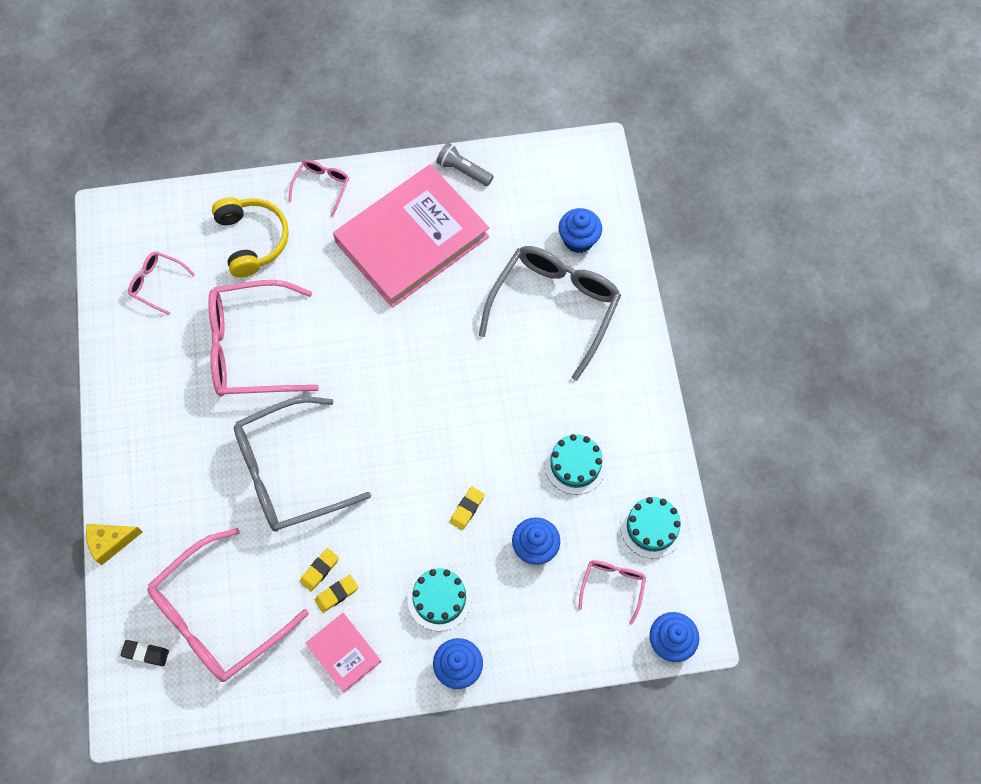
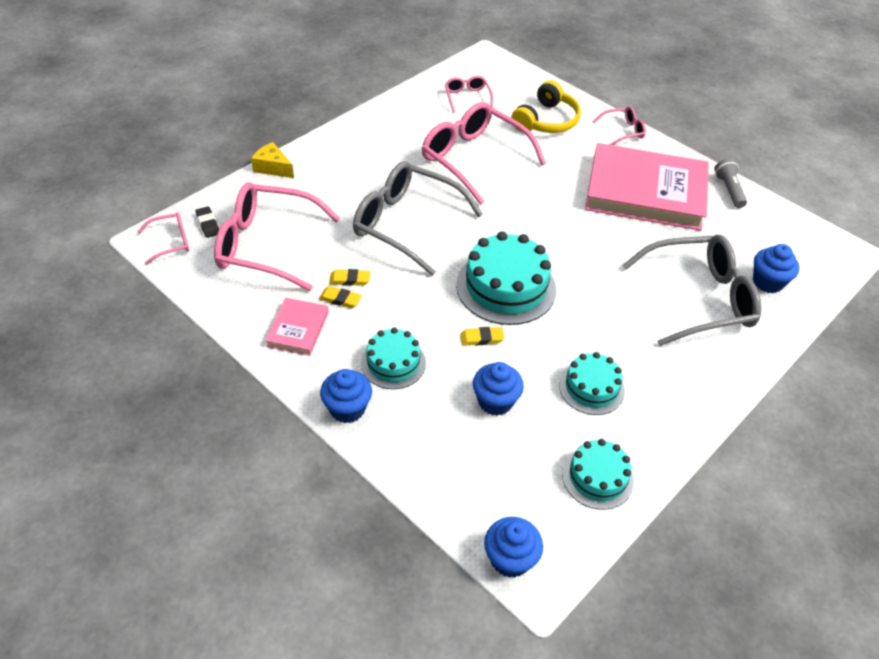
camera: 50 degrees right, 20 degrees down
(428, 446) = (506, 287): none -> turquoise cake
(612, 586) = (516, 479): pink glasses -> pink glasses (170, 242)

